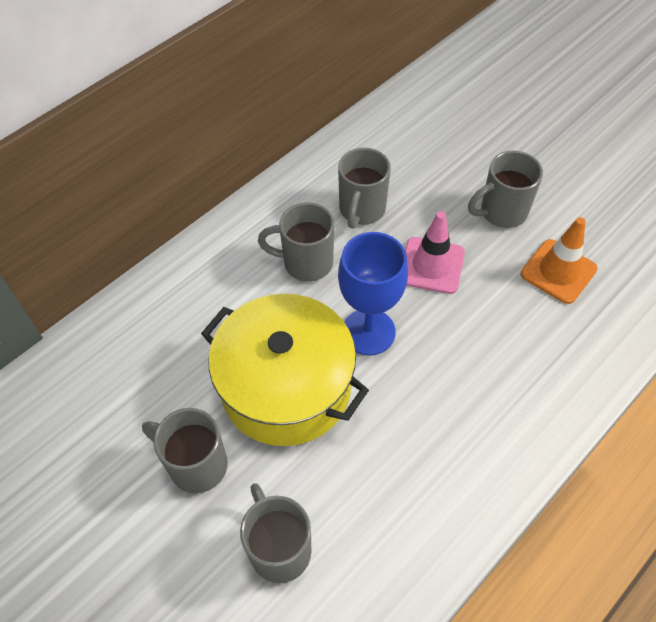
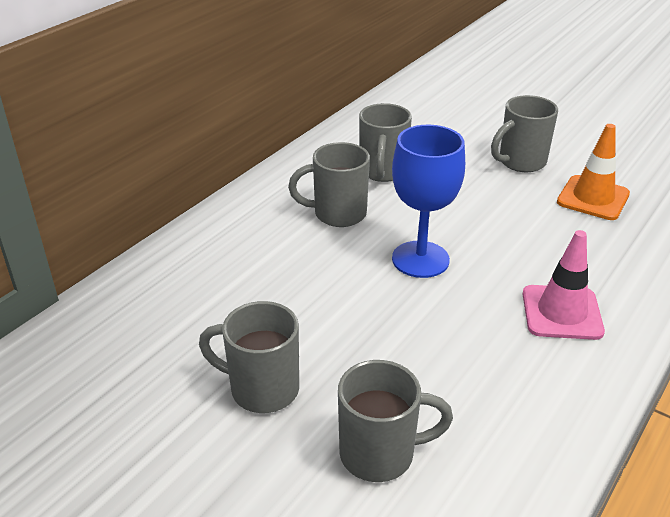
camera: 10 degrees left, 20 degrees down
(279, 548) = (380, 454): grey mug -> grey mug turned 120 degrees clockwise
(286, 387) = (346, 312): yellow pot -> none
(431, 265) = (467, 205): pink traffic cone -> pink traffic cone (561, 312)

